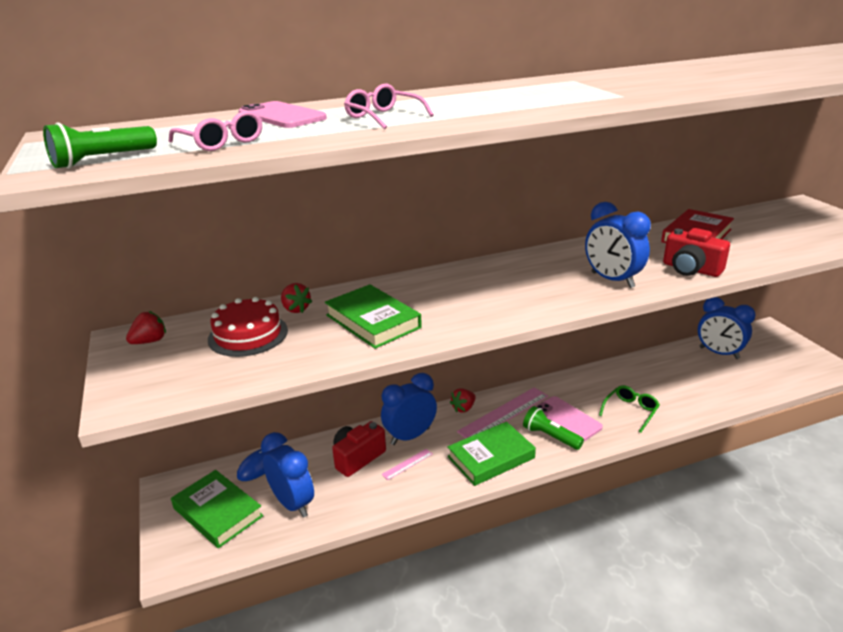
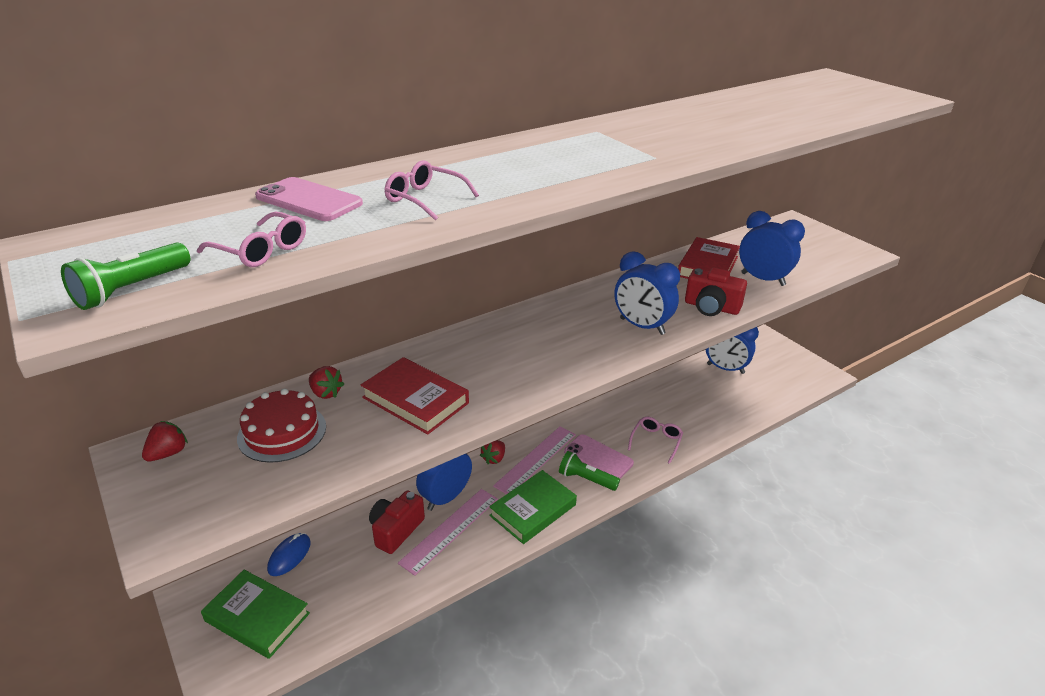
camera: 15 degrees left, 5 degrees up
(293, 503) = (338, 593): blue clock -> blue clock (763, 279)
(373, 321) = (415, 400): green book -> red book
(407, 464) = (450, 530): pink ruler -> pink ruler, size x2.09
(630, 411) = (656, 441): green glasses -> pink glasses

